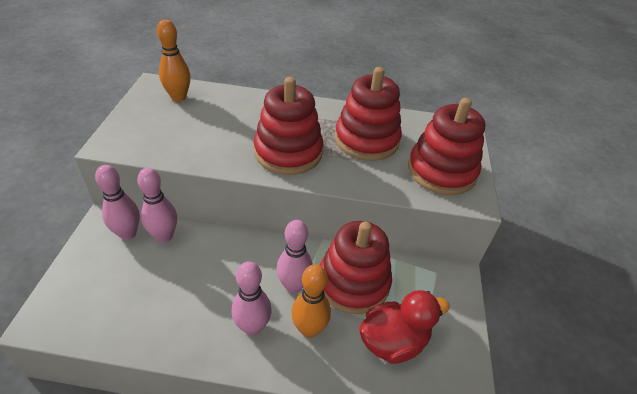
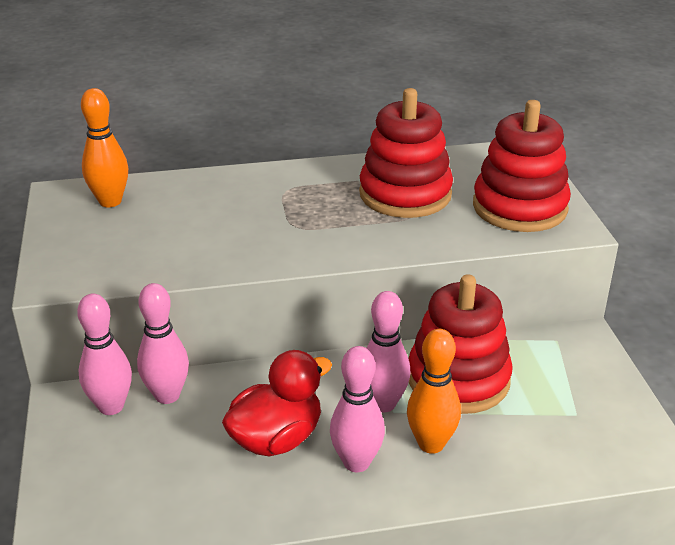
camera: 15 degrees left, 10 degrees down
(288, 152) = (311, 232): red stacking toy -> none
(393, 341) = (542, 427): red duck -> red duck (276, 439)

